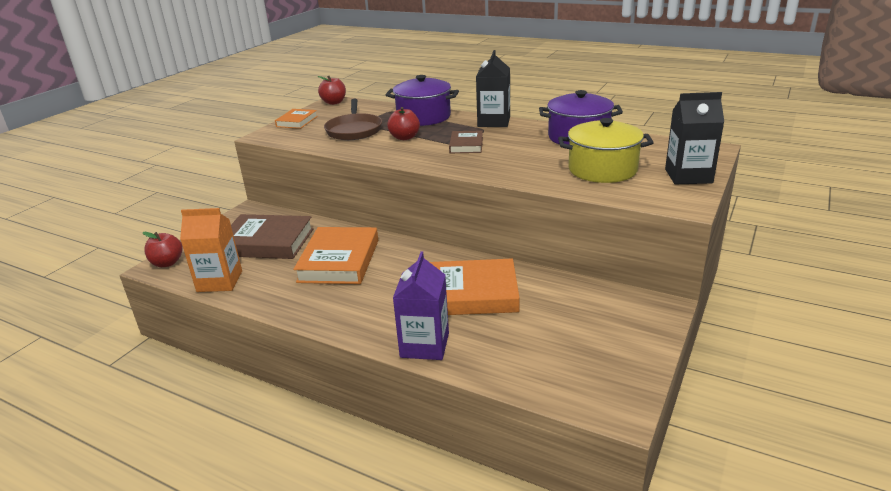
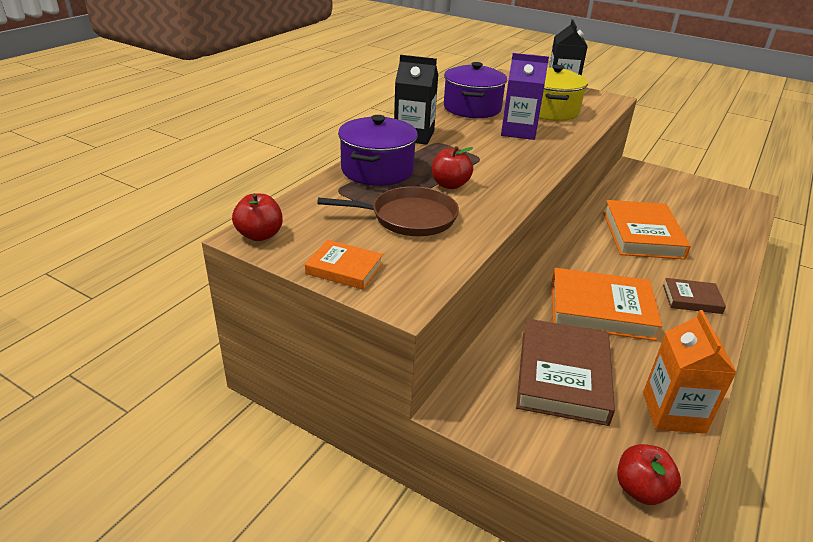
camera: 90 degrees left, 5 degrees up
(424, 345) = (726, 261): purple carton -> purple carton (518, 131)
(466, 145) = (483, 154): brown book -> brown book (692, 299)

